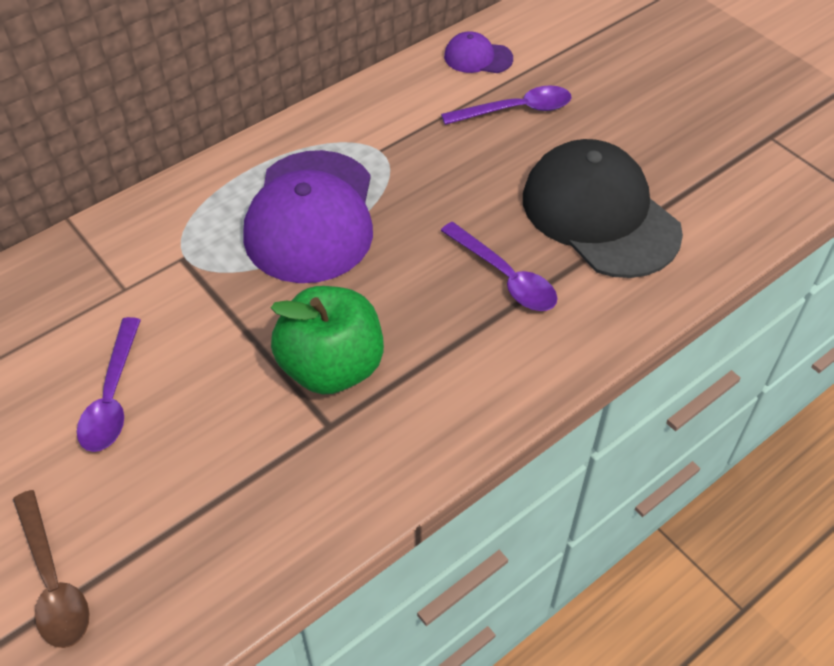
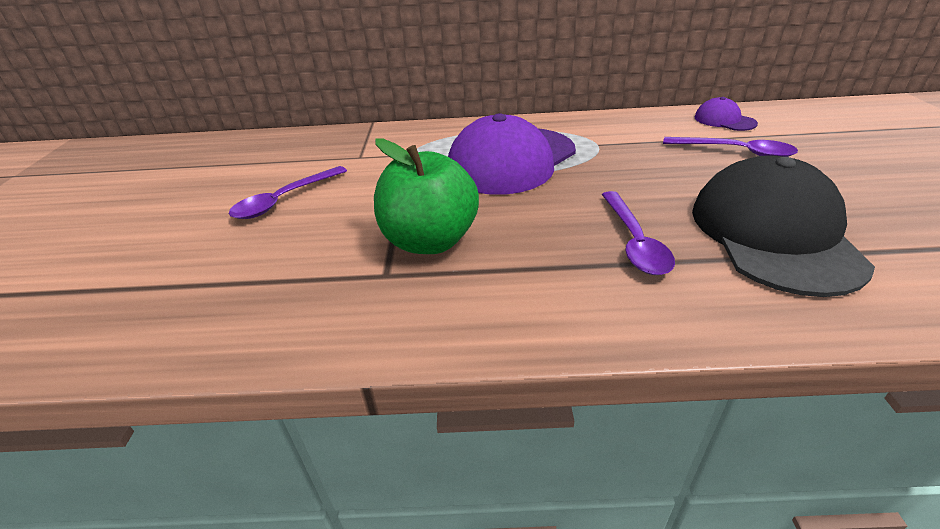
camera: 40 degrees right, 15 degrees down
(53, 581) = (120, 275): brown spoon -> none

